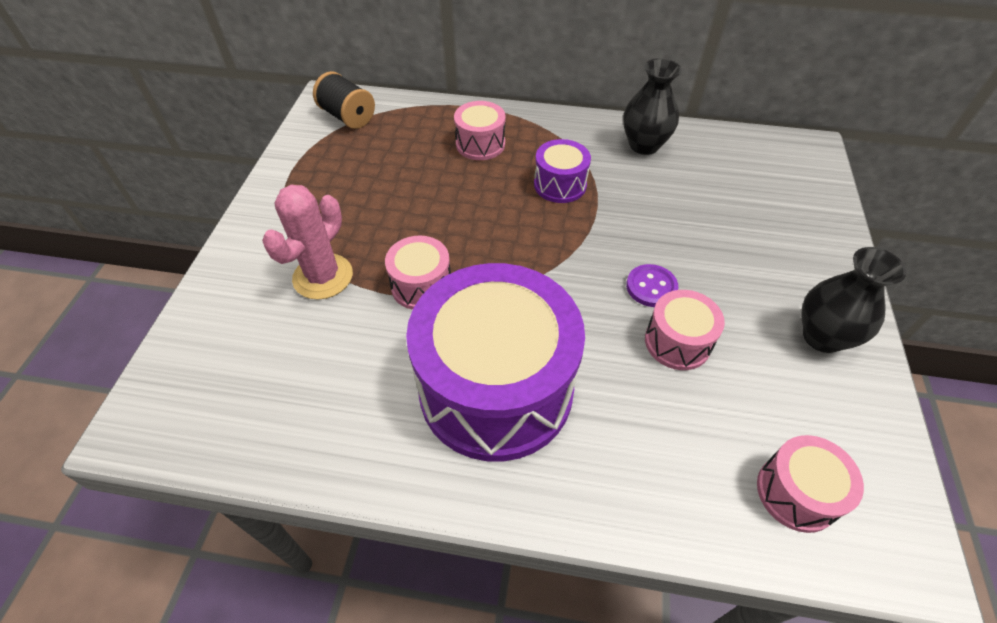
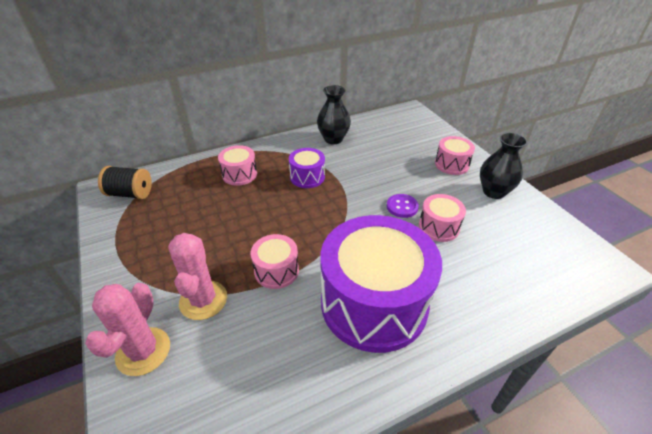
camera: 35 degrees left, 10 degrees down
(232, 298) = (143, 351): none -> pink cactus
(796, 493) = (549, 267): pink drum -> pink drum (451, 164)

